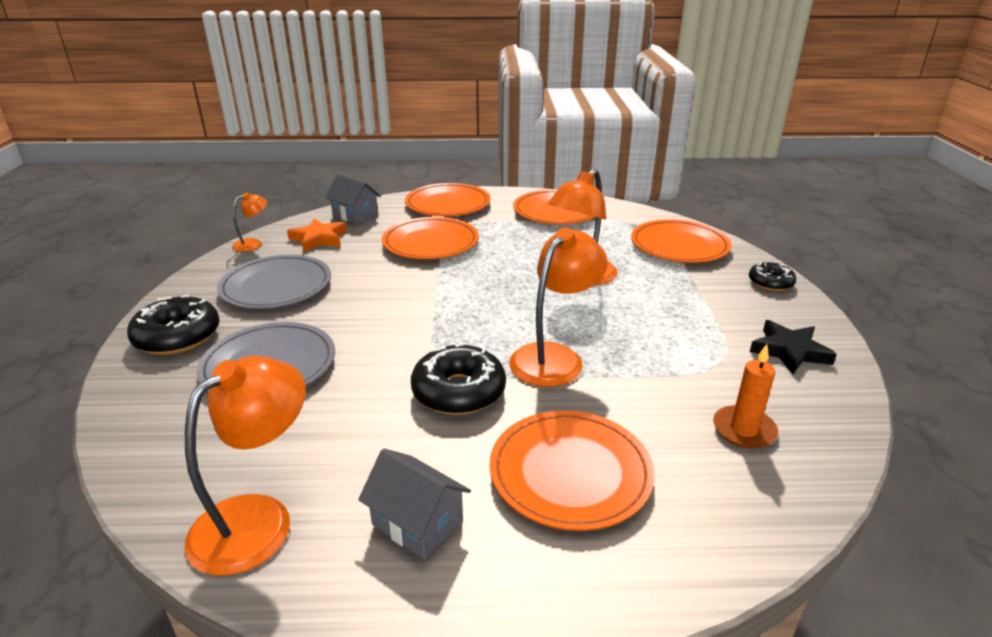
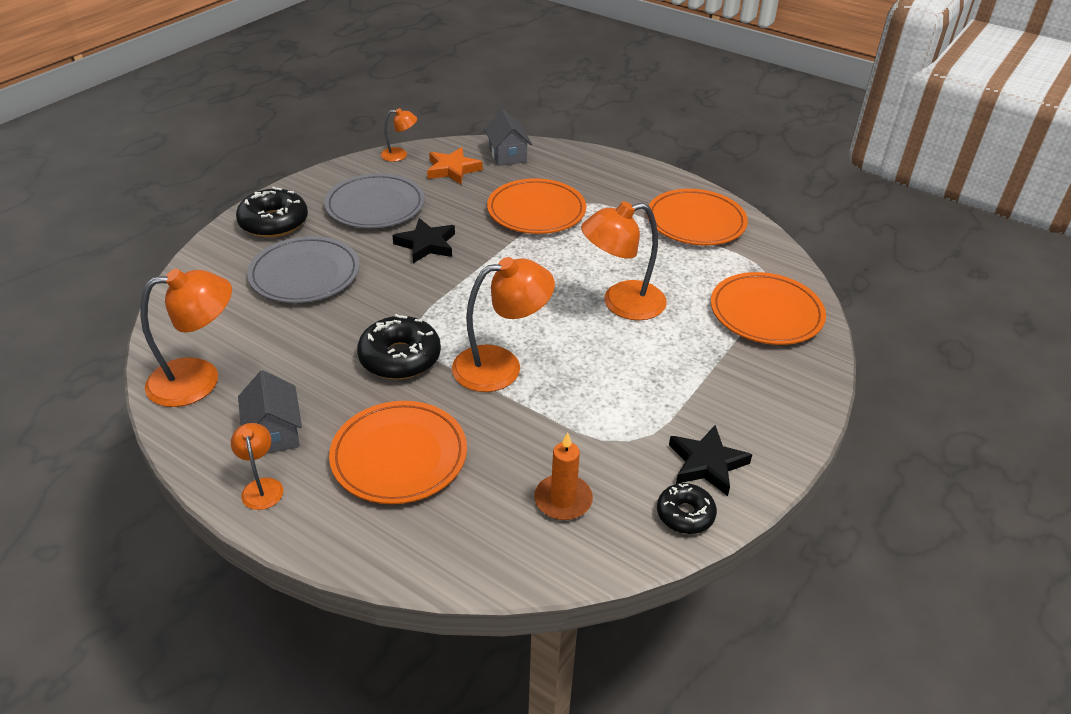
camera: 35 degrees right, 10 degrees up
(366, 297) = (426, 244): none -> black star
(448, 204) = (602, 172): orange plate -> none
(473, 586) = (262, 487): none -> orange lamp
(770, 283) = (799, 394): black donut -> black donut (685, 514)

